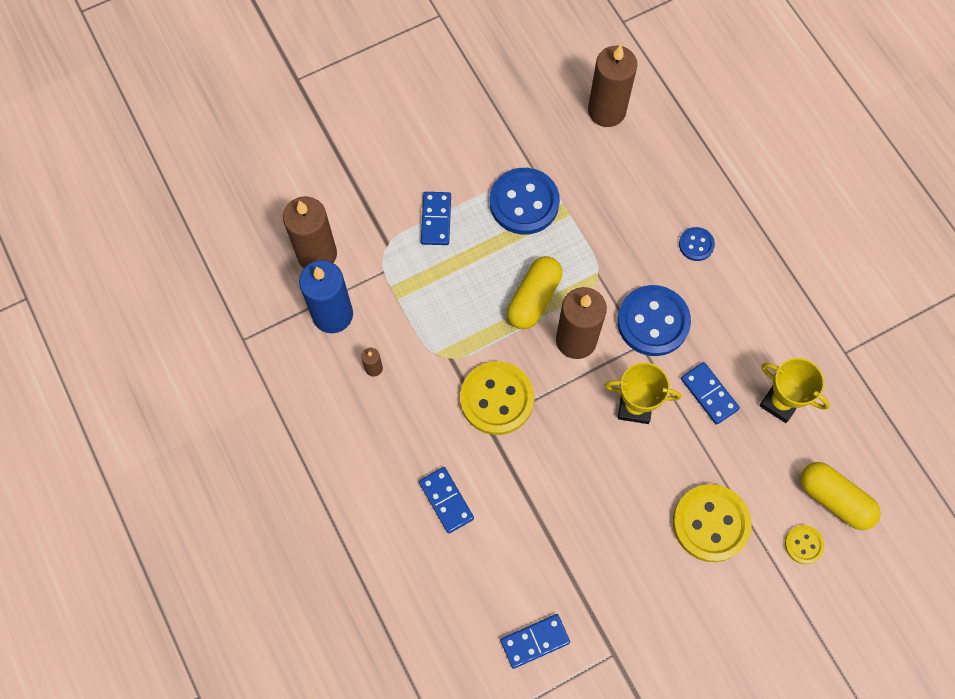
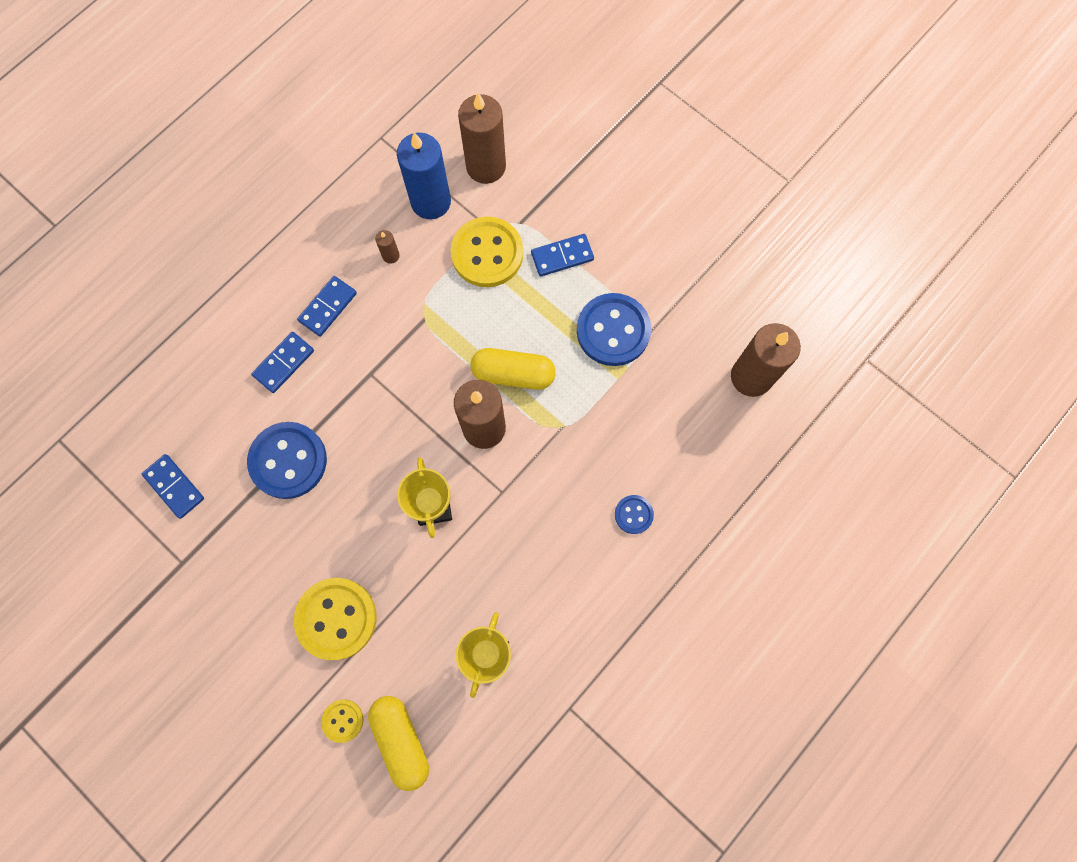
camera: 70 degrees right, 5 degrees up
(496, 399) = (397, 374): yellow button -> yellow button (487, 253)
(653, 322) = (531, 497): blue button -> blue button (288, 461)
(709, 394) = (472, 577): blue domino -> blue domino (328, 307)
(834, 499) = (401, 740): yellow capsule -> yellow capsule turned 45 degrees counterclockwise

